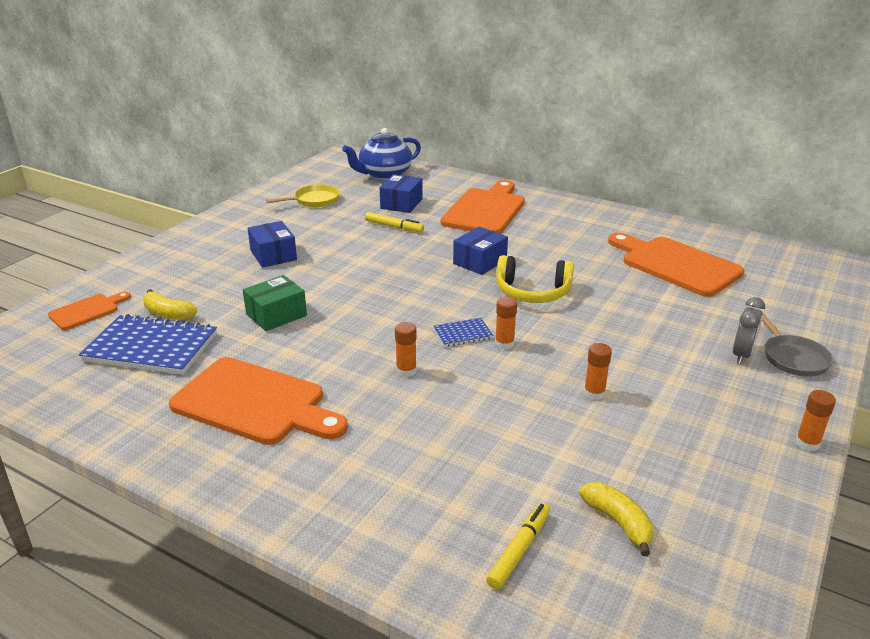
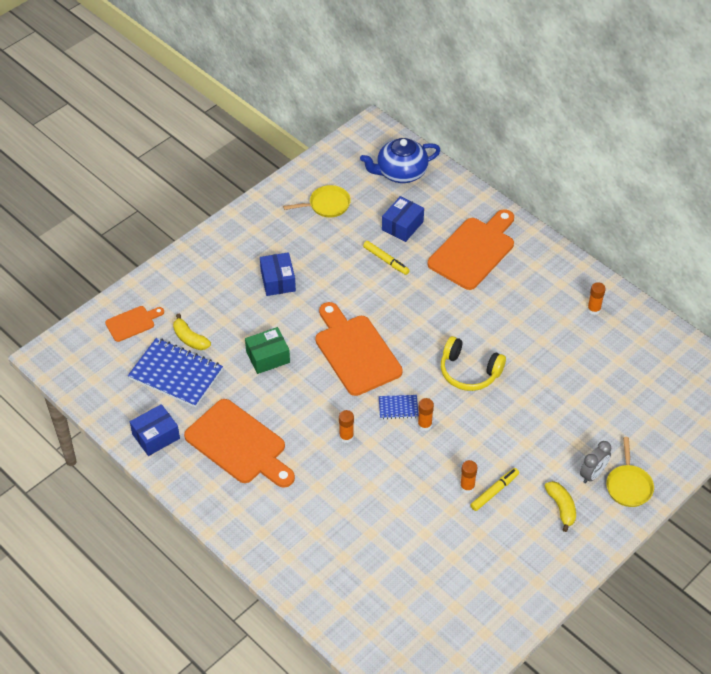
camera: 15 degrees right, 20 degrees up
(480, 262) = (442, 324): blue box -> blue box (156, 436)
(519, 550) = (368, 594): yellow marker -> yellow marker (494, 491)
(618, 522) = (433, 589): yellow banana -> yellow banana (561, 507)
(676, 264) = (602, 362): orange cutting board -> orange cutting board (355, 351)
(792, 358) = (628, 485): grey pan -> yellow pan
(807, 443) = (585, 561): orange glue stick -> orange glue stick (594, 309)

